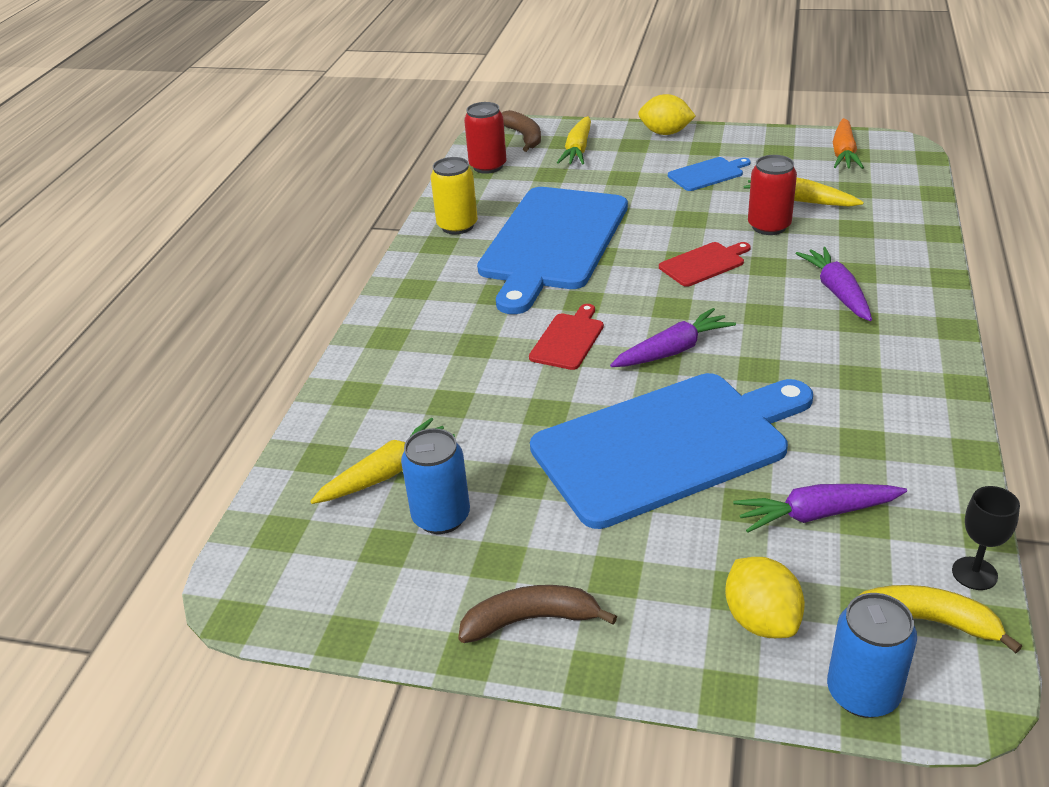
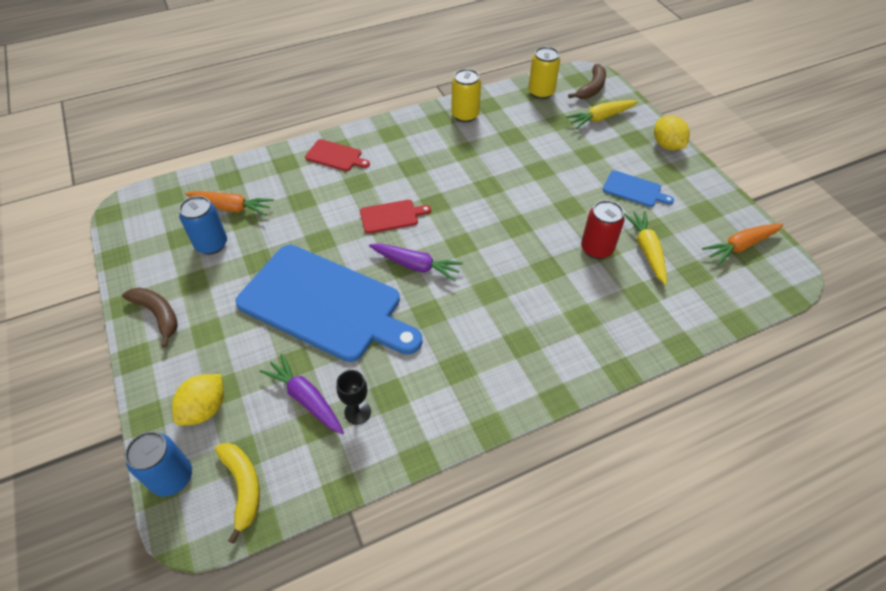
camera: 50 degrees right, 15 degrees up
(386, 473) = (232, 207): yellow carrot -> orange carrot
(488, 166) = (541, 92): red can -> yellow can
(552, 242) = (483, 161): blue cutting board -> none
(704, 264) = (521, 237): red cutting board -> red cutting board (335, 156)
(836, 292) = (547, 316): purple carrot -> none
(974, 573) = (298, 499): black goblet -> black goblet (357, 412)

